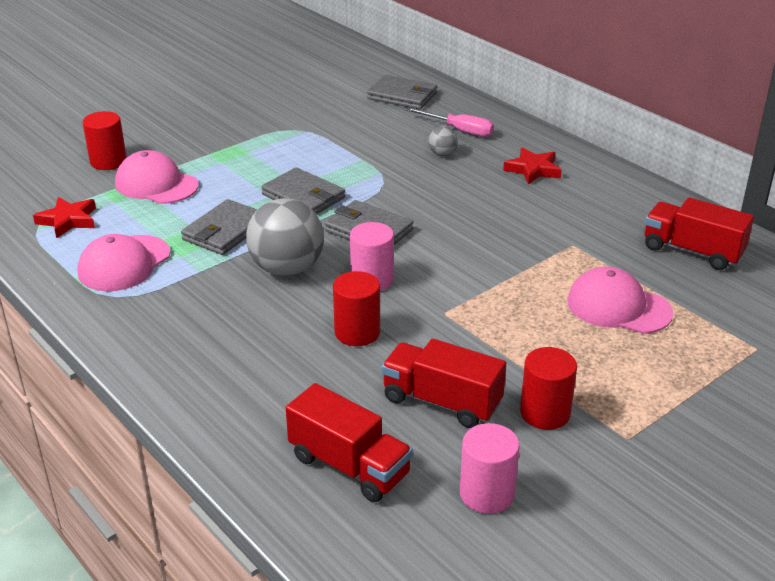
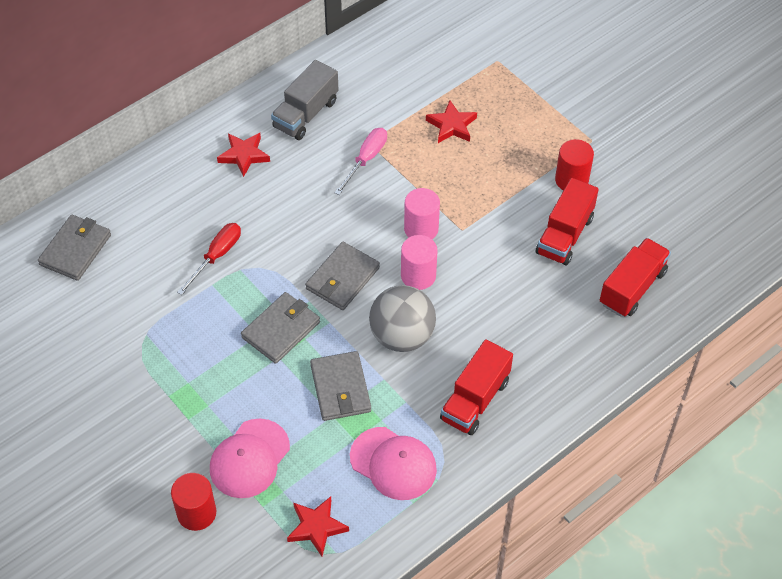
camera: 90 degrees left, 20 degrees up
(225, 231) = (340, 388): grey wallet -> grey wallet turned 45 degrees clockwise
(357, 332) = (488, 285): red cylinder -> none
(397, 160) = (216, 256): none -> red screwdriver
(442, 154) = (208, 220): grey ball -> none
(459, 130) = (160, 205): pink screwdriver -> pink screwdriver (366, 159)
(486, 494) = (649, 216): pink cylinder -> pink cylinder (421, 229)
(604, 204) = (306, 114): none -> grey truck
(618, 307) = (451, 125): pink cap -> red star
(692, 251) = (378, 72): red truck -> red truck (475, 400)

